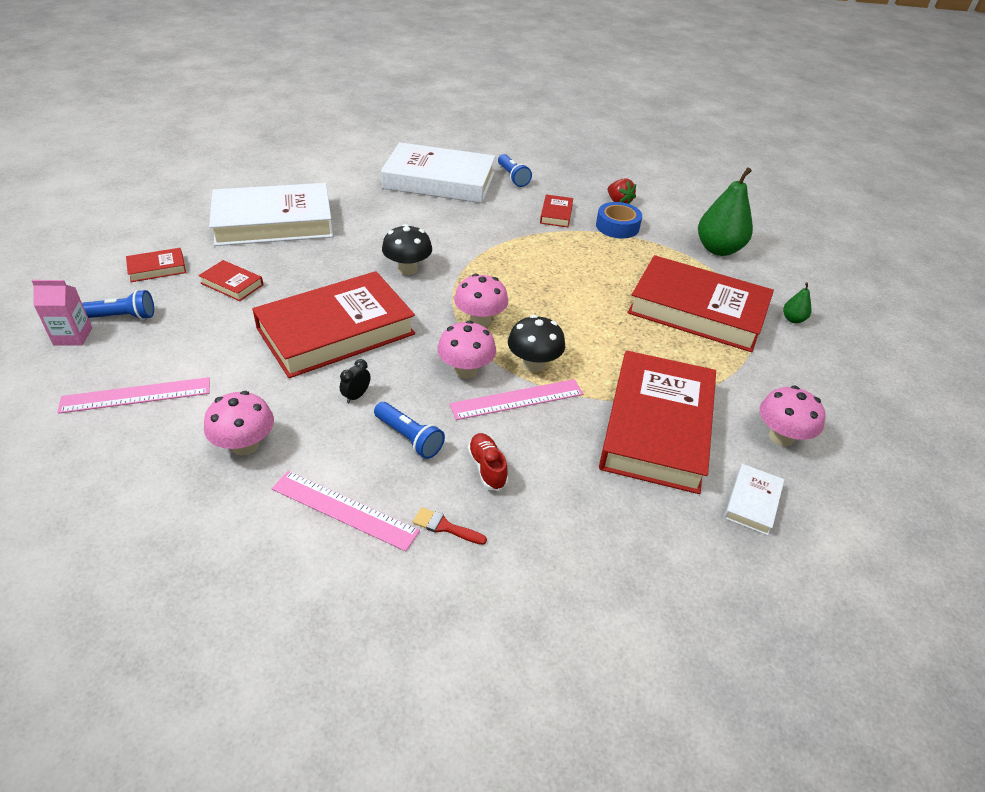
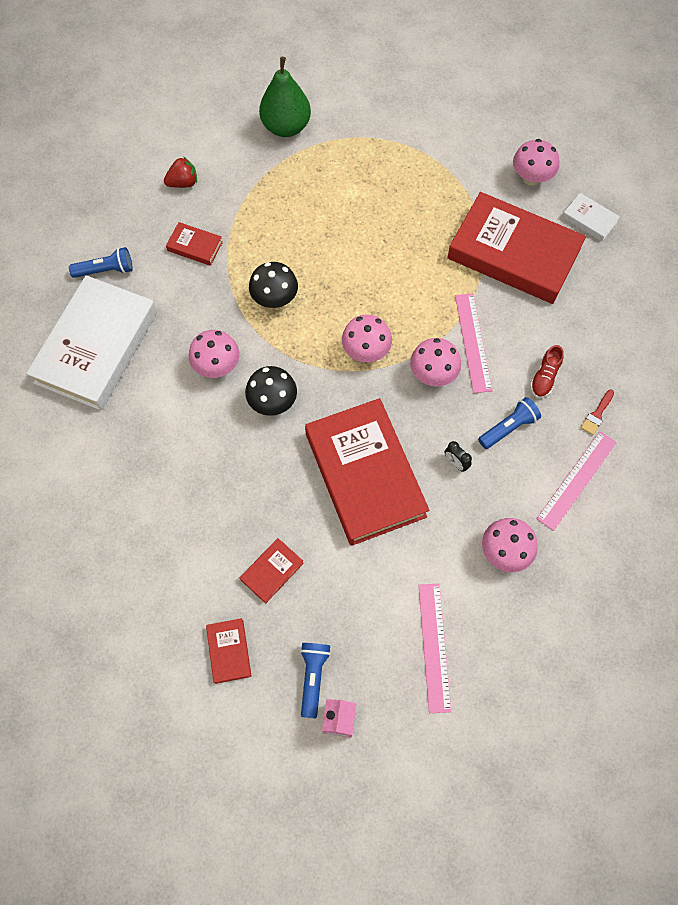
camera: 75 degrees left, 25 degrees up
(273, 222) = (155, 531): white book -> none
(437, 236) = (217, 366): none -> pink mushroom
(487, 468) = (544, 377): red shoe -> red shoe turned 60 degrees counterclockwise
(533, 364) = (431, 320): black mushroom -> black mushroom (275, 298)
(617, 226) = (230, 198): blue tape -> none
(697, 311) = (377, 177): red book -> none
(793, 319) = (399, 113): green pear -> none

